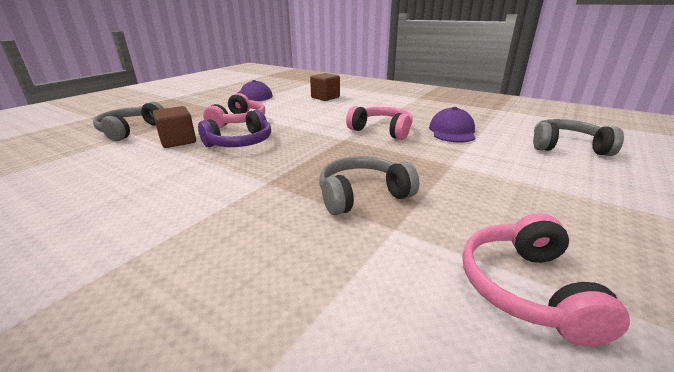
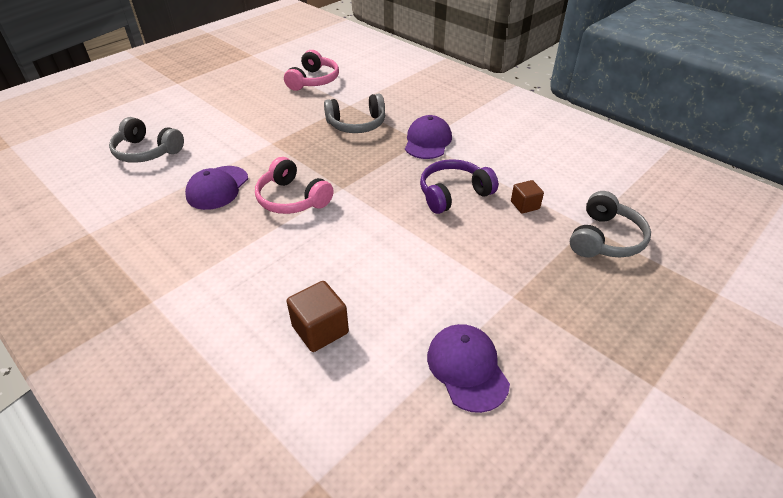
camera: 170 degrees left, 15 degrees up
(178, 141) = (525, 205): brown cube -> brown cube, size x0.64
(238, 121) = (468, 246): pink headphones -> none
(258, 182) = (427, 141): none -> purple cap

